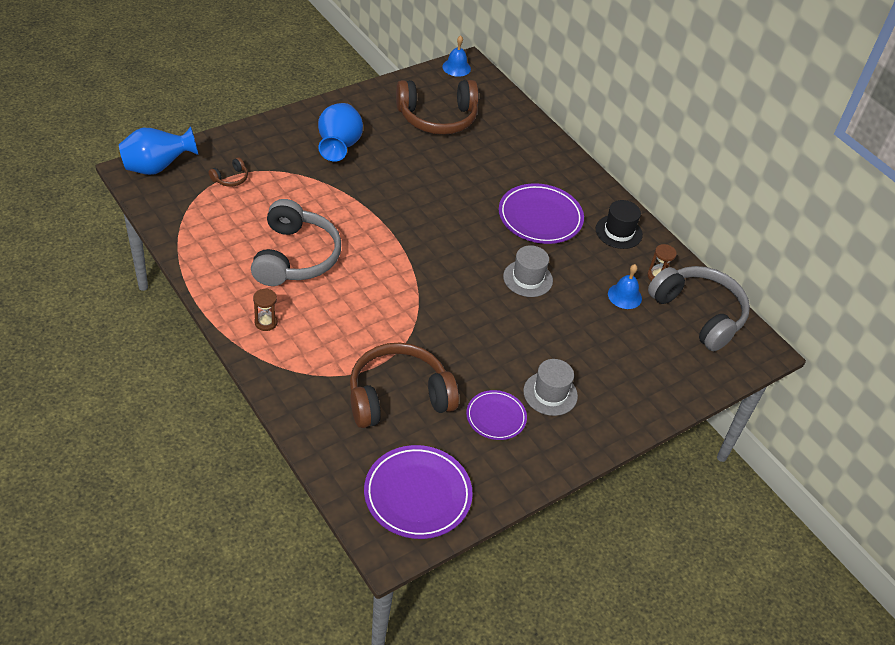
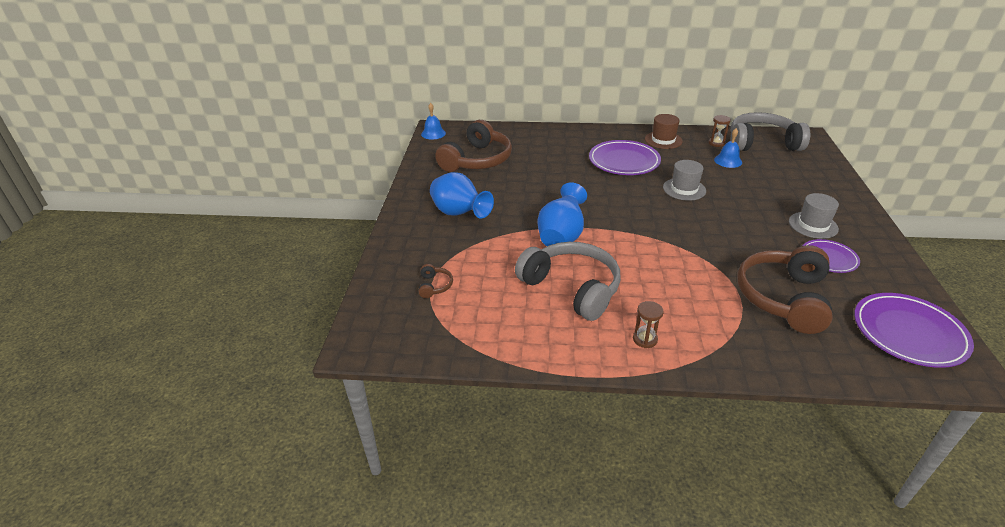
camera: 45 degrees left, 10 degrees down
(157, 167) = (369, 326): blue vase -> blue vase (561, 237)
(618, 232) = (663, 140): black hat -> brown hat

